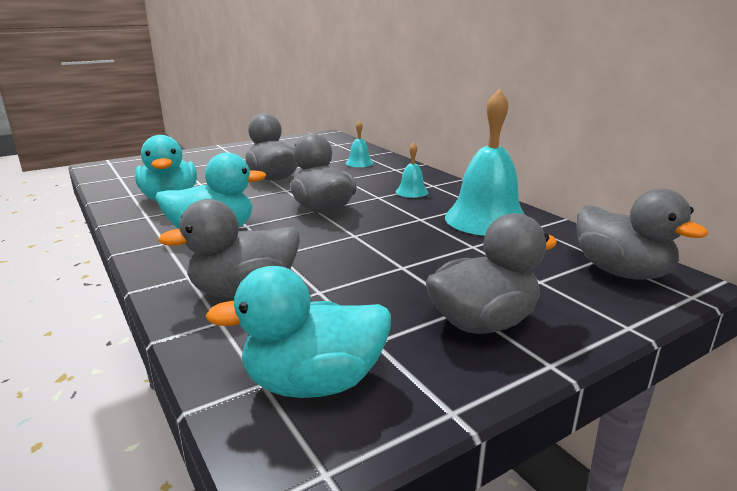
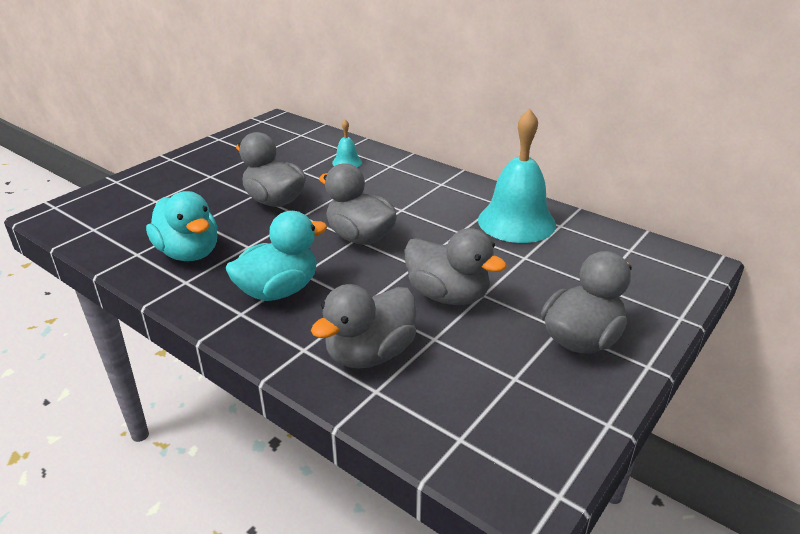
camera: 20 degrees left, 10 degrees up
(313, 383) = (498, 428): turquoise duck -> none
(411, 192) = (428, 197): turquoise bell -> none
(621, 272) = (651, 263): grey duck -> grey duck (448, 295)

